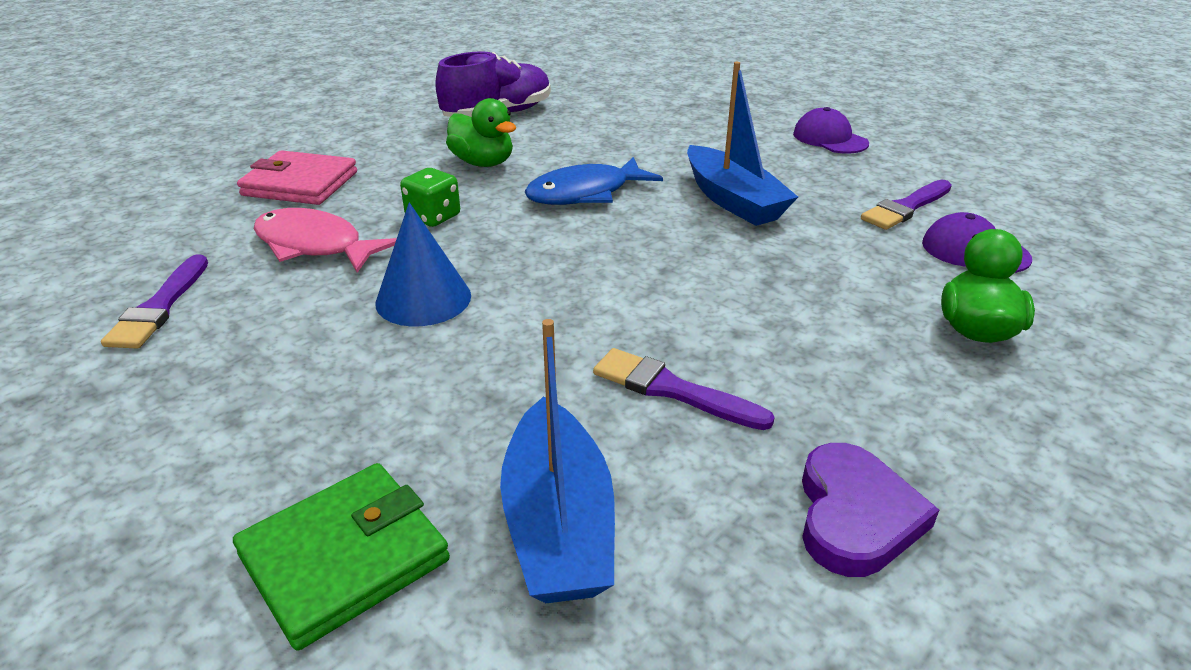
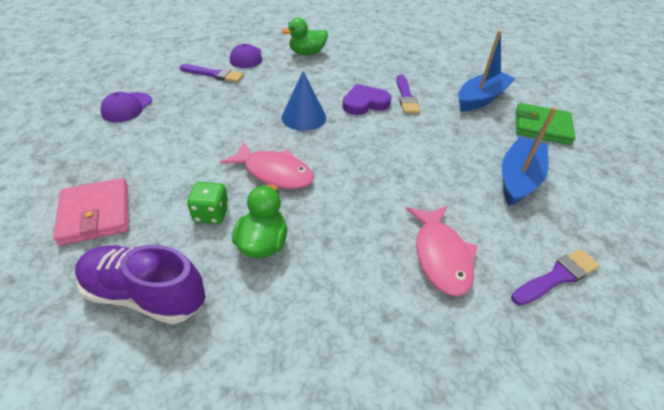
camera: 125 degrees left, 10 degrees up
(300, 184) = (385, 340): pink wallet -> pink wallet (96, 214)
(423, 299) = (431, 179): blue cone -> blue cone (303, 117)
(433, 217) = (359, 222): green dice -> green dice (211, 214)
(585, 193) = (274, 172): blue fish -> pink fish
(733, 200) = (242, 120): blue boat -> blue boat (518, 178)
(855, 515) = (417, 61): purple heart -> purple heart (365, 103)

